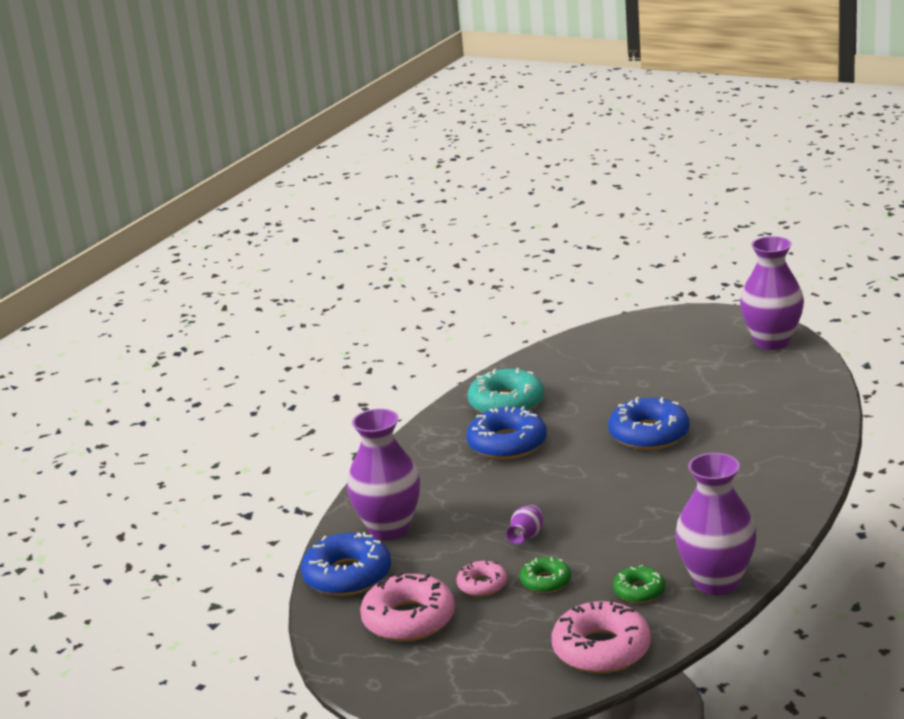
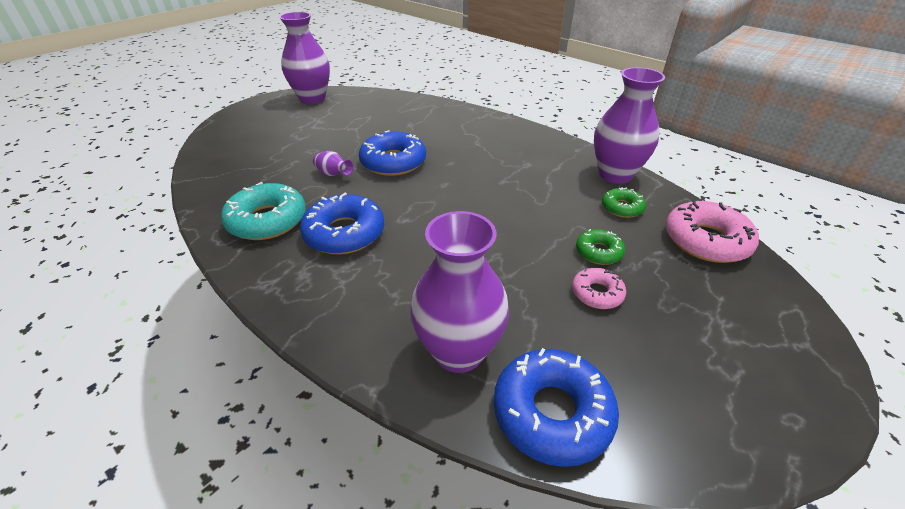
camera: 80 degrees left, 15 degrees up
(409, 619) = (656, 363): pink donut -> none
(526, 536) = (519, 250): purple vase -> purple vase (333, 174)

